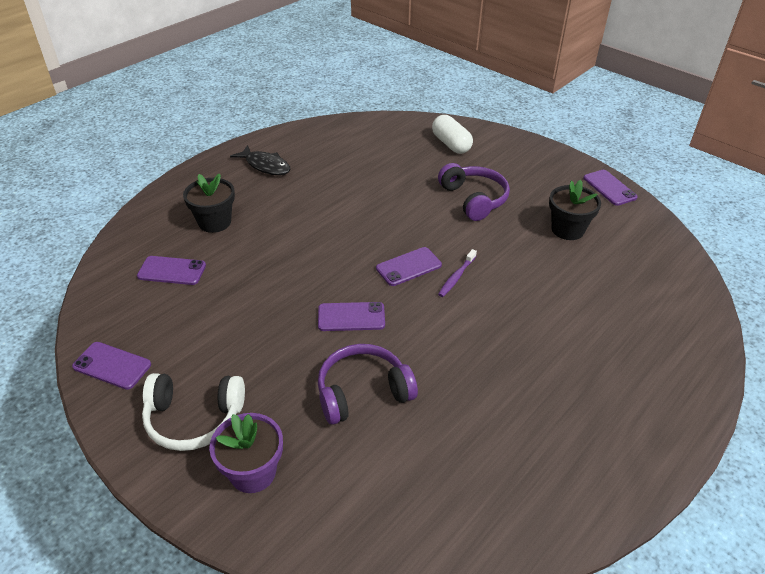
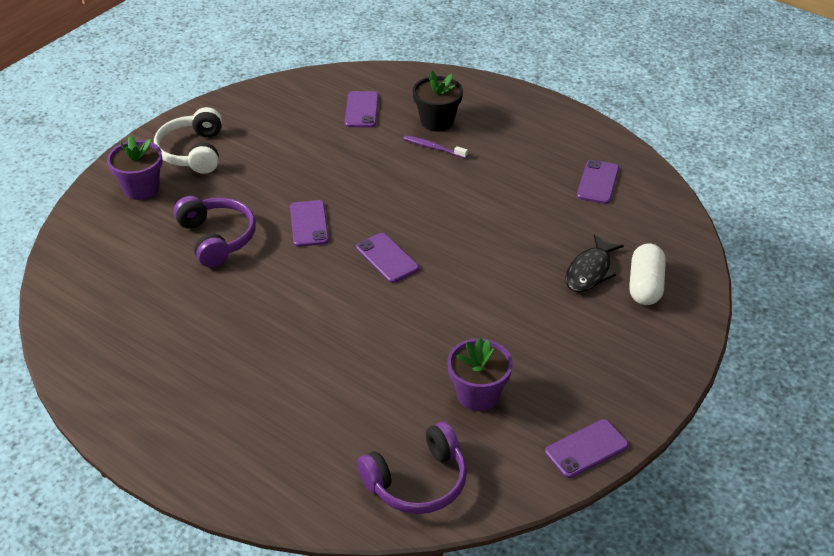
camera: 85 degrees right, 0 degrees up
(112, 366) = (247, 103): purple phone -> purple phone (597, 182)
(265, 166) = (545, 139): black fish -> black fish (590, 271)
(451, 144) = (645, 286): white capsule -> white capsule turned 45 degrees counterclockwise
(456, 277) = (375, 294): purple toothbrush -> purple toothbrush (433, 148)
(474, 199) = (523, 308): purple headphones -> purple headphones (417, 482)
(567, 229) = (478, 394): black flower pot -> purple flower pot

